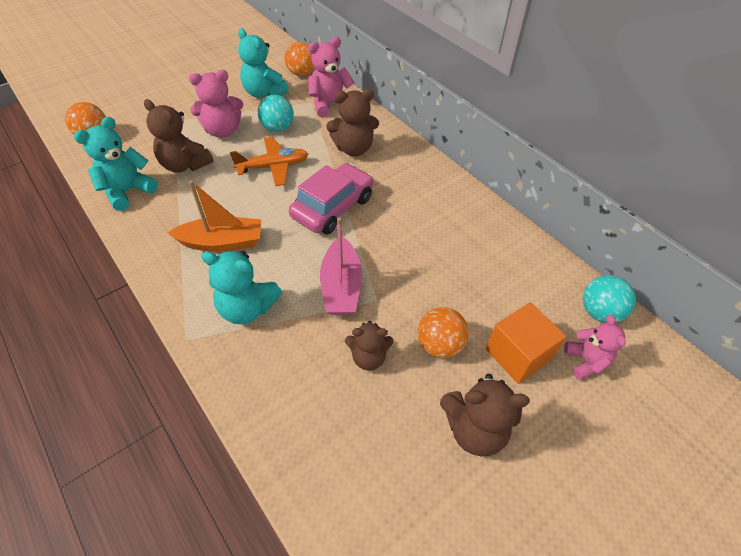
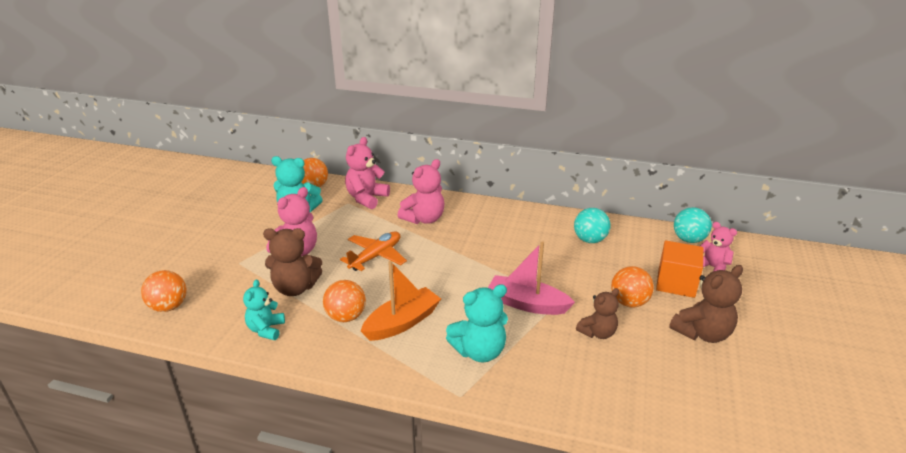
camera: 35 degrees left, 20 degrees down
(128, 191) = (266, 330): turquoise teddy bear -> turquoise teddy bear, size x0.66
(189, 212) = (346, 317): none -> orange ball
(278, 128) = (344, 230): turquoise ball -> turquoise ball (590, 240)
(333, 207) = (457, 261): pink car -> none
(341, 286) = (527, 304): pink boat -> pink boat turned 150 degrees clockwise
(353, 149) = (424, 219): brown teddy bear -> pink teddy bear

